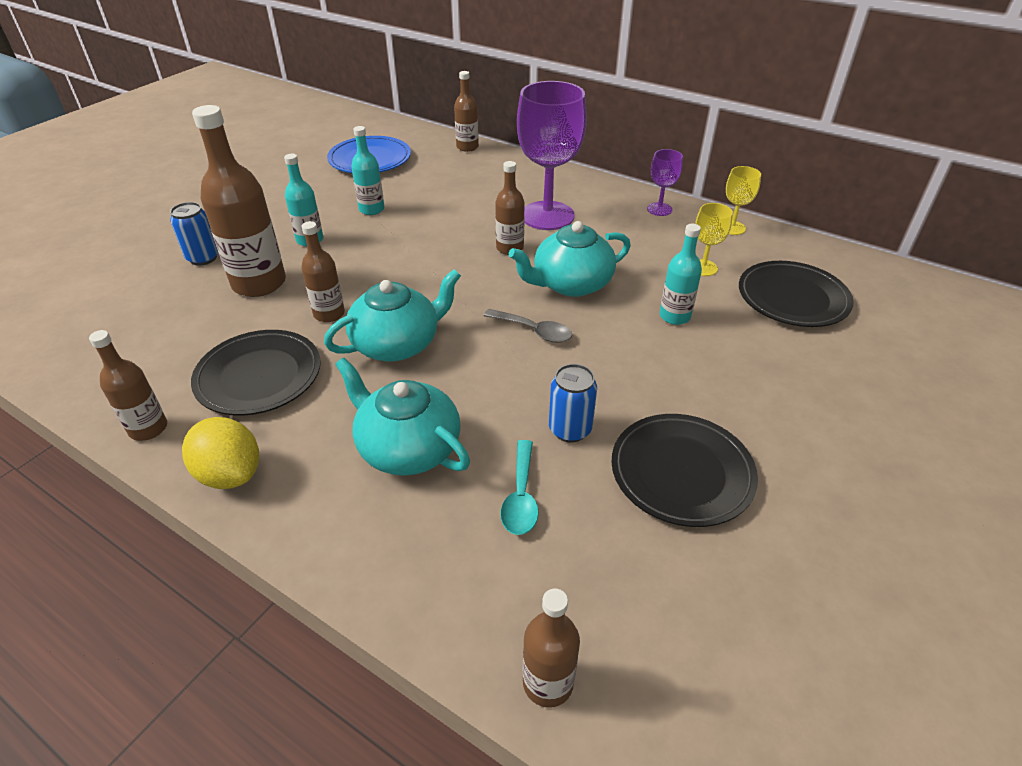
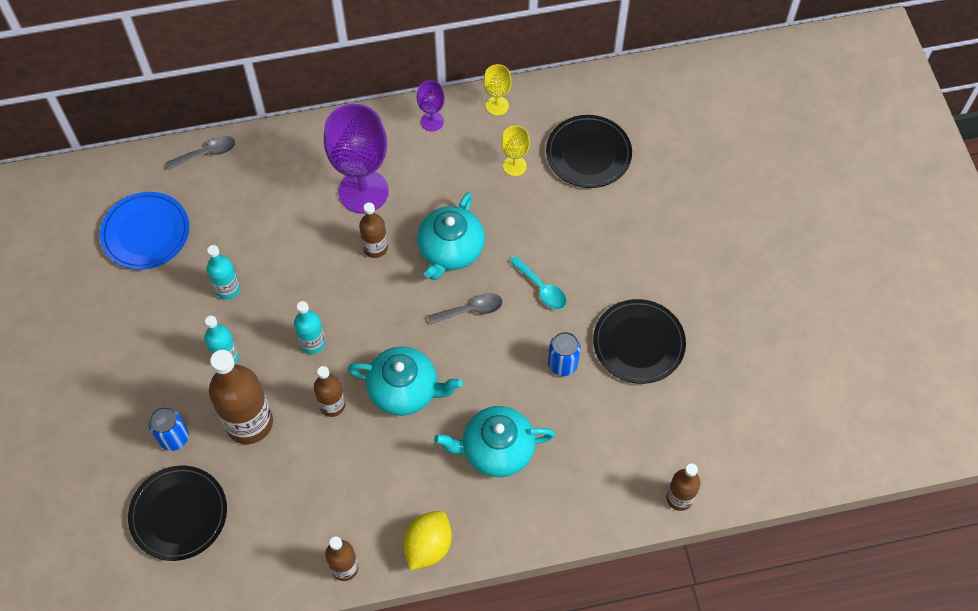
camera: 45 degrees left, 20 degrees up
(230, 474) = (428, 546): yellow lemon -> yellow lemon turned 60 degrees counterclockwise
(259, 376) = (356, 483): black plate -> black plate (179, 514)
(397, 344) = (404, 390): turquoise teapot -> turquoise teapot turned 90 degrees clockwise
(467, 147) = (207, 153): brown bottle -> grey spoon
(521, 497) = (581, 425): turquoise spoon -> turquoise spoon (541, 288)
(674, 316) = (537, 228): turquoise bottle -> turquoise bottle (312, 343)

